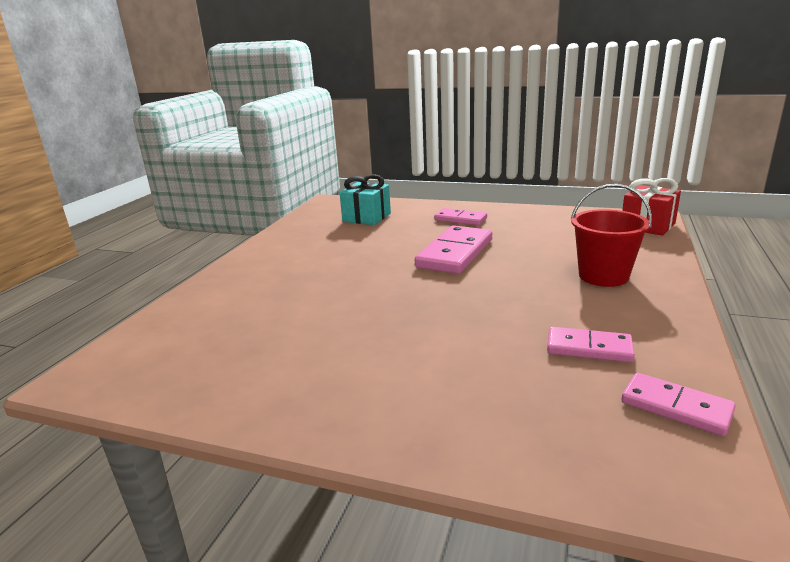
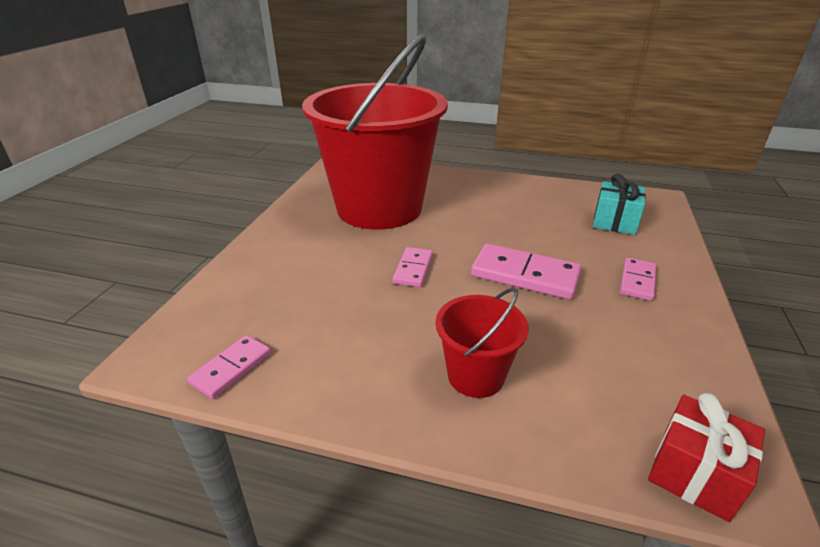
camera: 85 degrees right, 10 degrees up
(288, 329) = (379, 208): none -> red bucket
(589, 348) = (324, 337): pink domino -> pink domino (413, 269)

